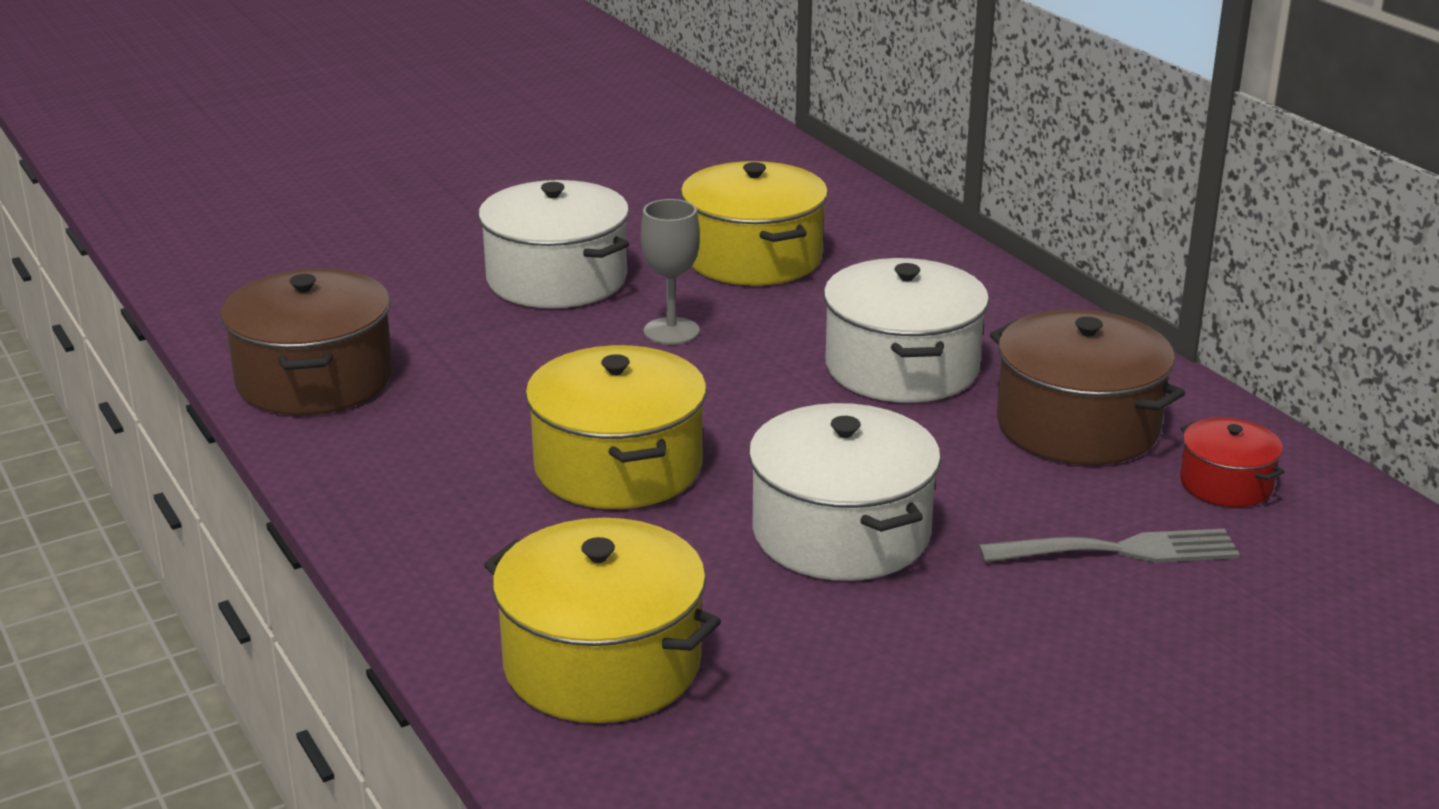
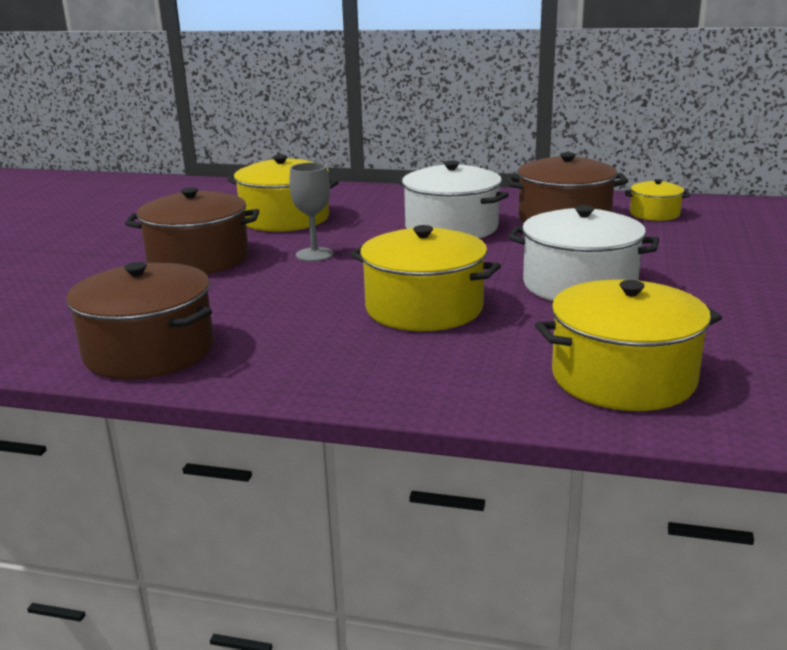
camera: 45 degrees left, 5 degrees down
(557, 279) = (198, 259): white pot -> brown pot
(1119, 550) = (680, 245): grey fork -> none
(1226, 484) = (654, 214): red pot -> yellow pot

